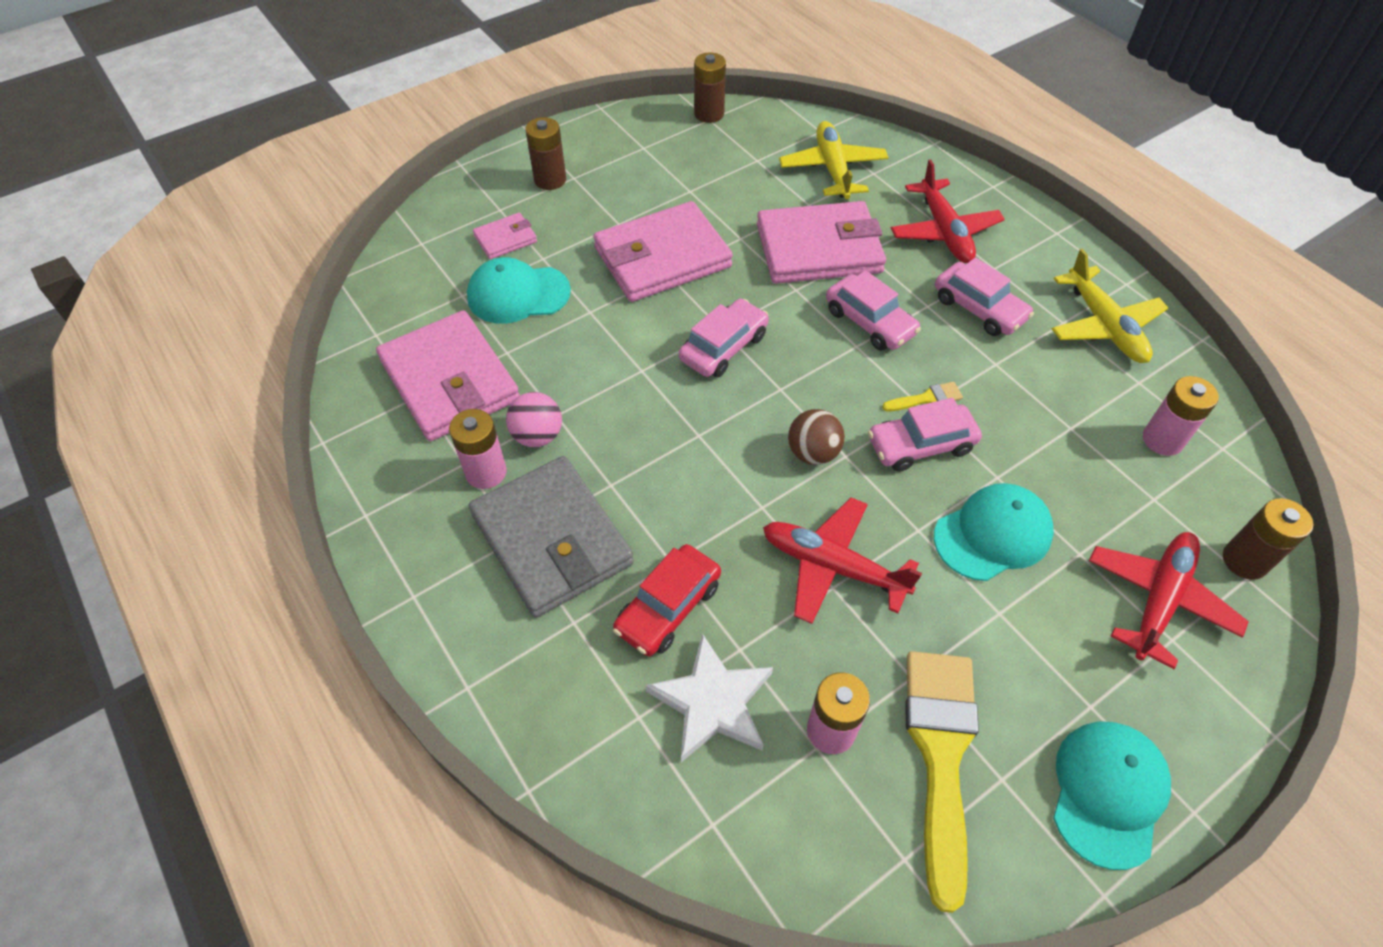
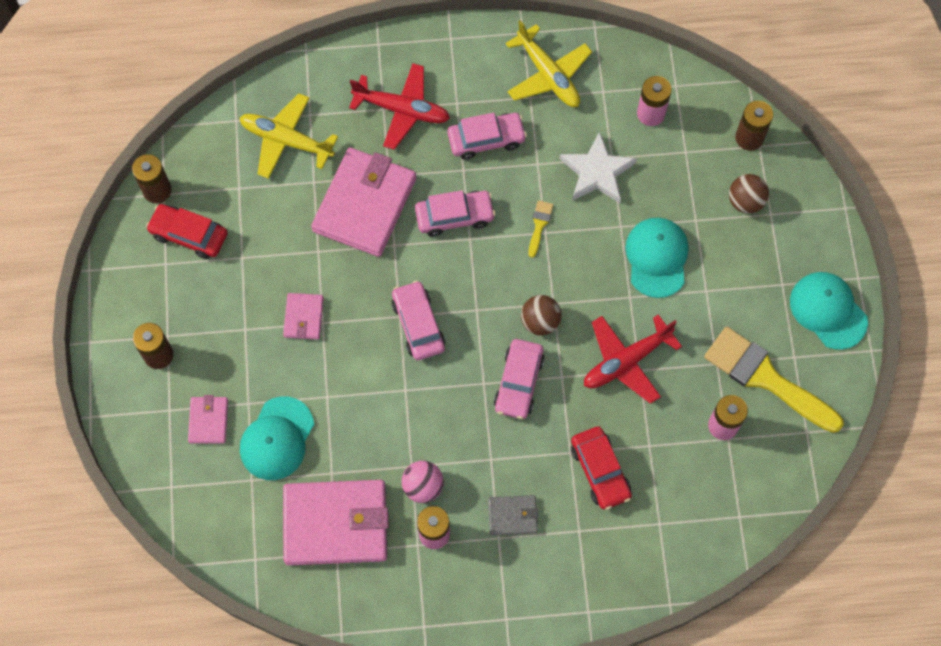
camera: 60 degrees left, 15 degrees up
(552, 540) = (512, 516): grey wallet -> grey wallet, size x0.47
(662, 257) = (303, 317): pink wallet -> pink wallet, size x0.47
(683, 149) = (189, 235): none -> red car
(712, 702) = (673, 478): white star -> white star (597, 172)
(921, 445) = (572, 253): pink car -> pink car (519, 382)
(1104, 326) = (548, 75): yellow plane -> yellow plane turned 45 degrees clockwise
(1158, 599) = (745, 201): red plane -> brown ball

